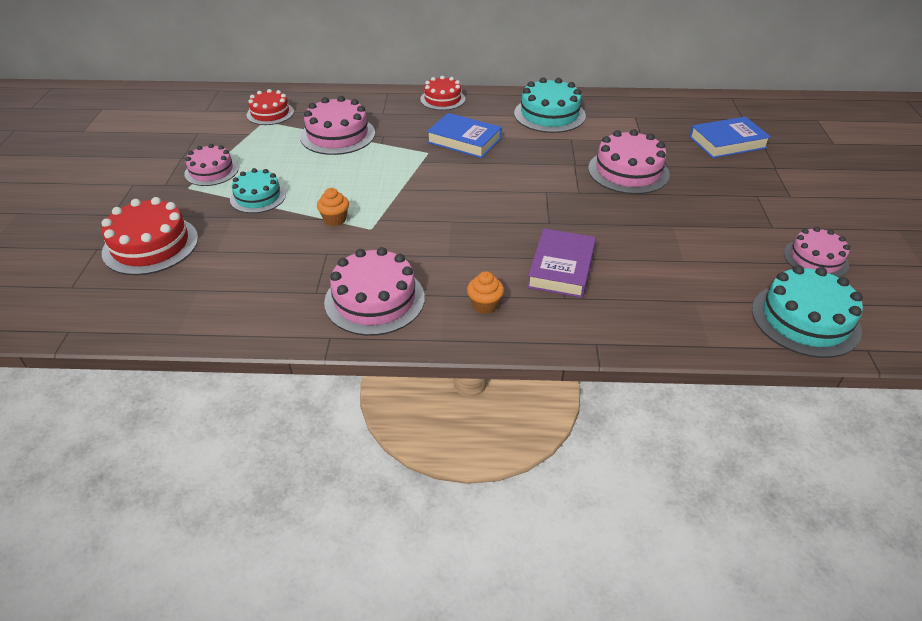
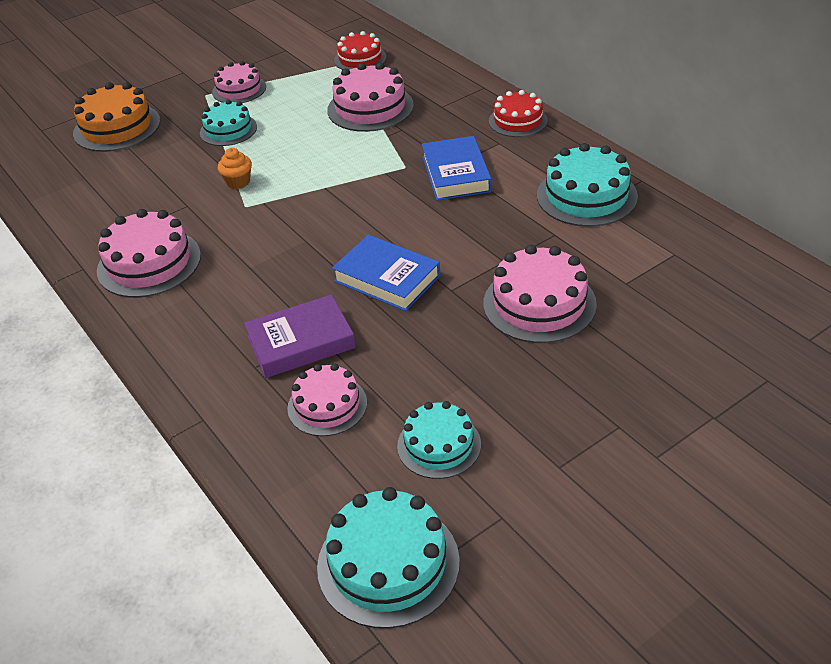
camera: 55 degrees right, 0 degrees up
(150, 245) = (117, 127): red cake -> orange cake
(484, 305) = (197, 324): orange cupcake -> none
(718, 258) = (439, 445): none -> turquoise cake
(727, 142) = (721, 351): blue book -> blue book (387, 278)
(815, 259) = (529, 531): pink cake -> pink cake (327, 405)

